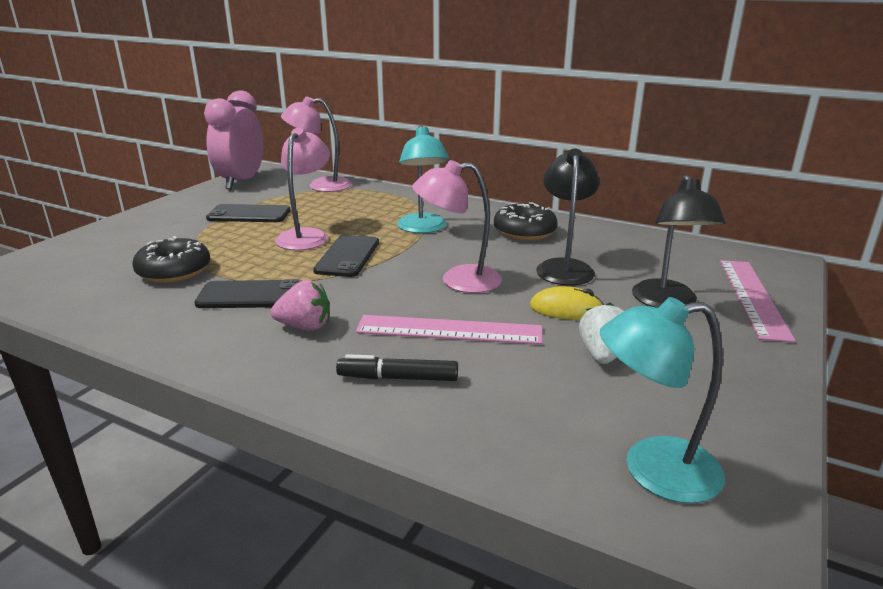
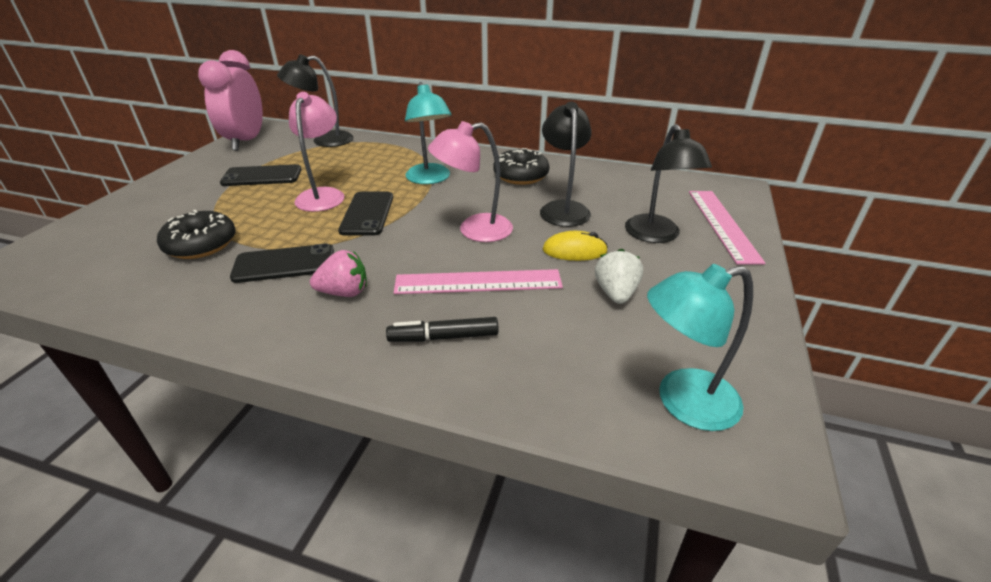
camera: 10 degrees left, 10 degrees up
(320, 185) = (324, 140): pink lamp -> black lamp

